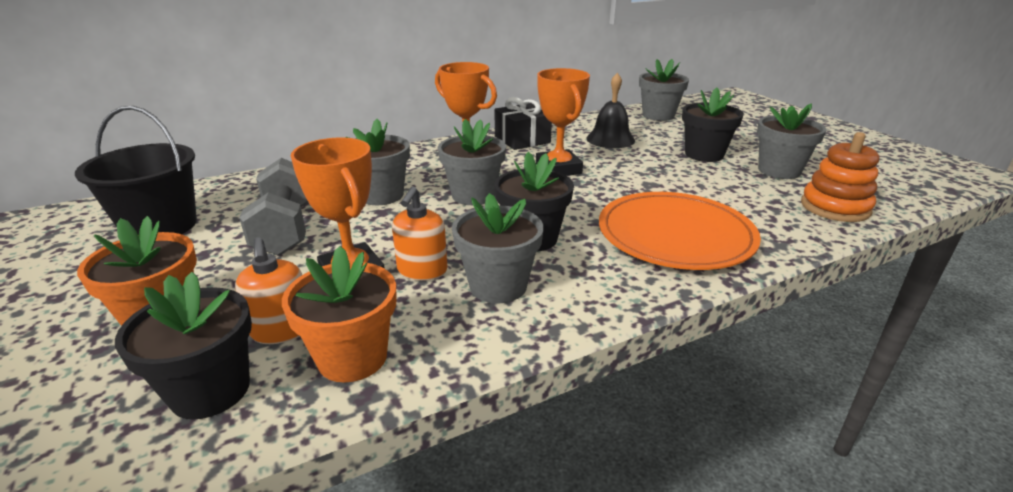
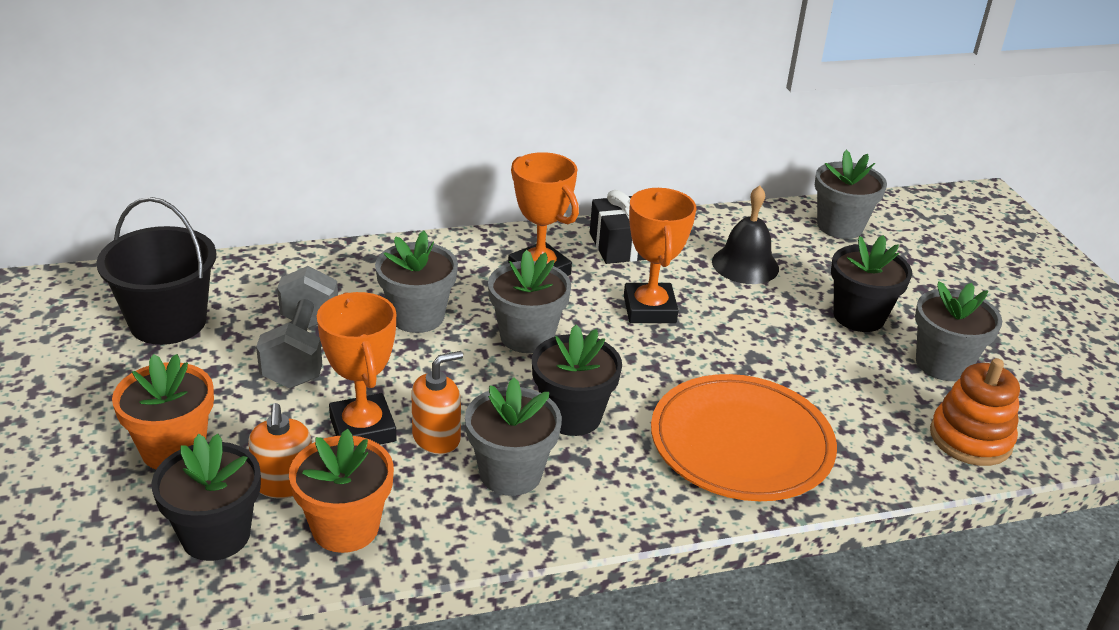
camera: 10 degrees right, 5 degrees up
(422, 270) = (436, 438): orange soap dispenser -> orange soap dispenser turned 150 degrees counterclockwise

